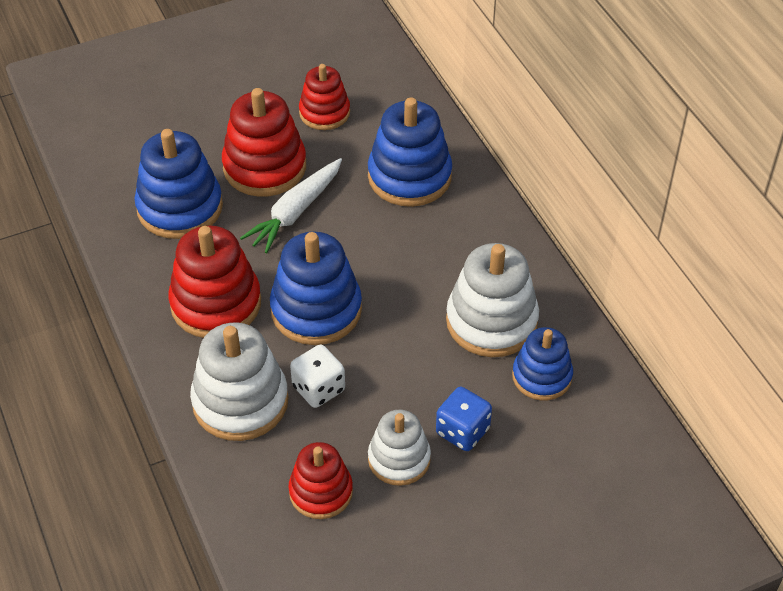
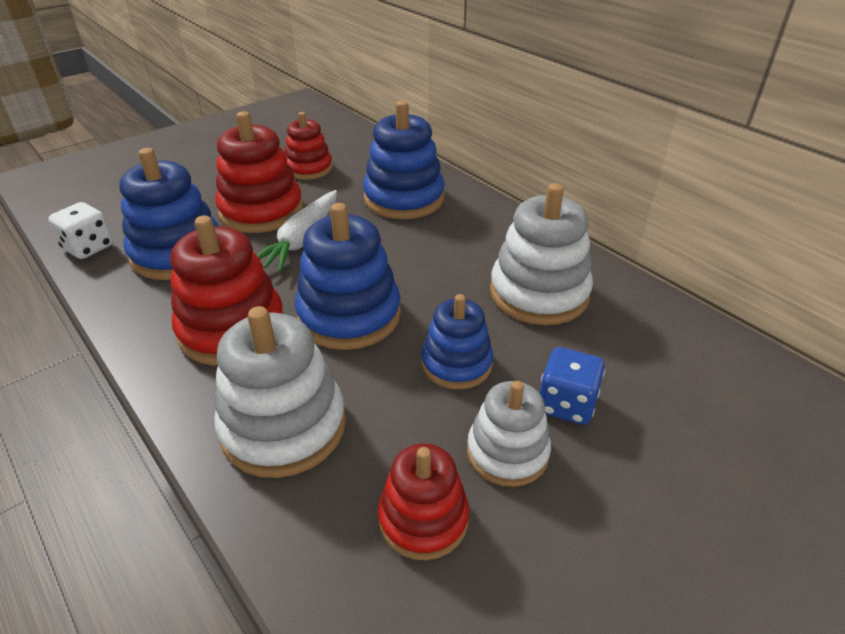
camera: 15 degrees left, 10 degrees down
(318, 389) = (378, 392): white dice -> white dice (88, 247)
(542, 376) = (618, 332): blue stacking toy -> blue stacking toy (456, 364)

